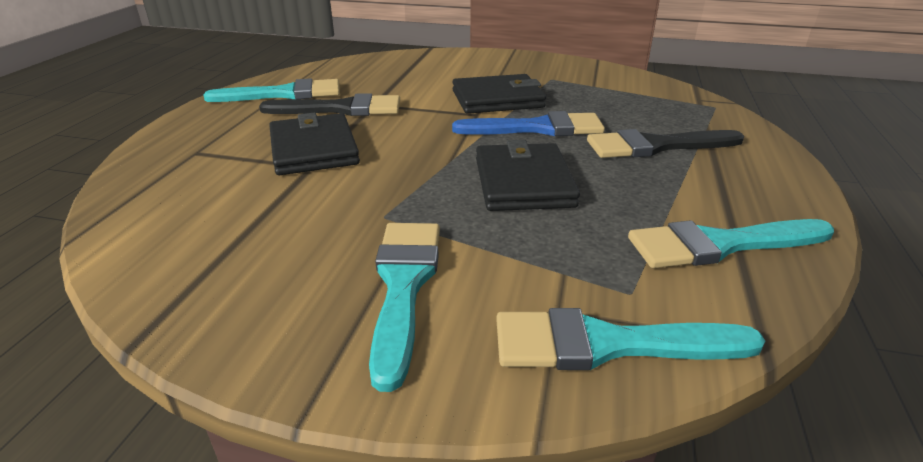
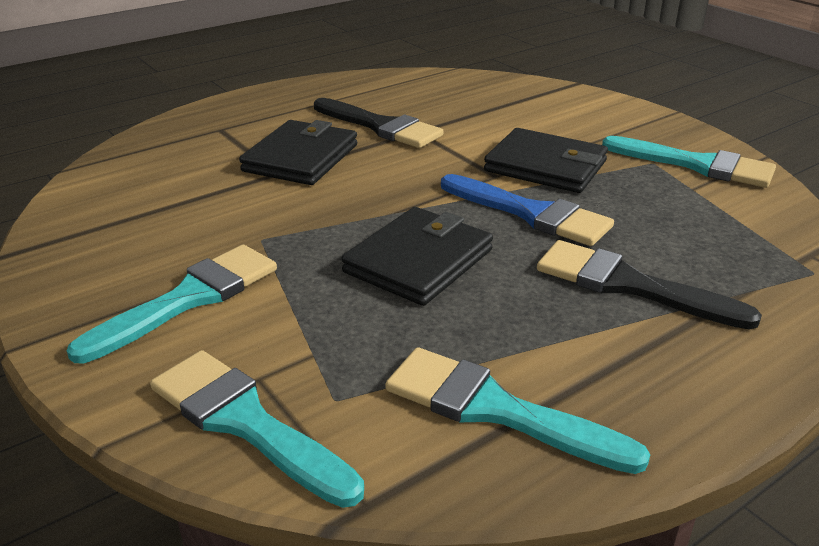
camera: 40 degrees right, 0 degrees up
(284, 94) = (357, 95): turquoise brush -> turquoise brush (696, 165)

